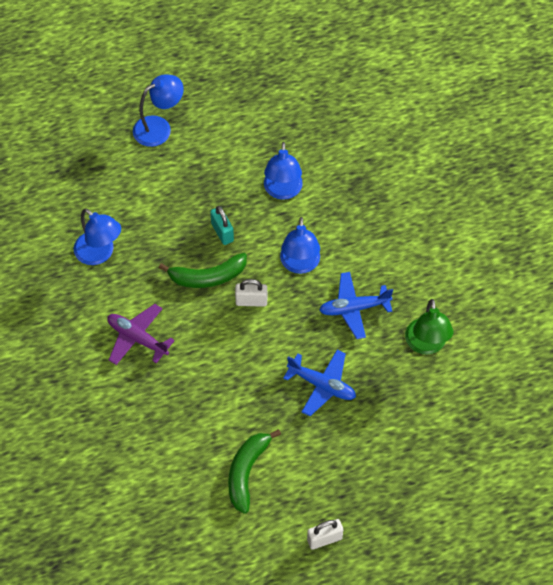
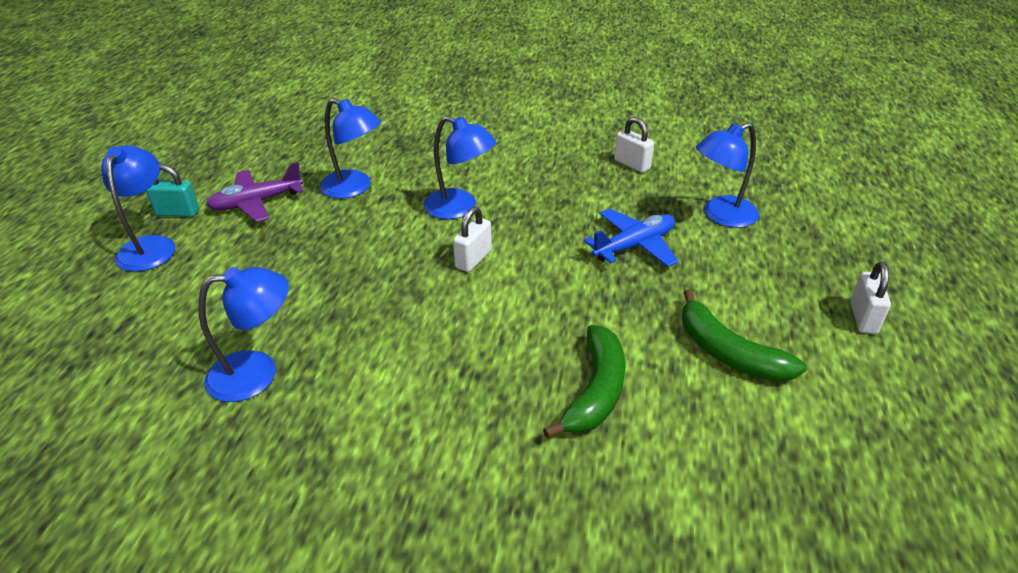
camera: 60 degrees left, 20 degrees down
(137, 338) = (434, 385): purple plane -> purple plane (256, 203)
(207, 277) = (403, 282): green banana -> green banana (595, 391)
(222, 232) = (355, 248): turquoise padlock -> turquoise padlock (178, 213)
(354, 308) = (550, 192): blue plane -> none
(392, 426) = (721, 216): none -> blue lamp
(426, 345) = (632, 164): green lamp -> white padlock

